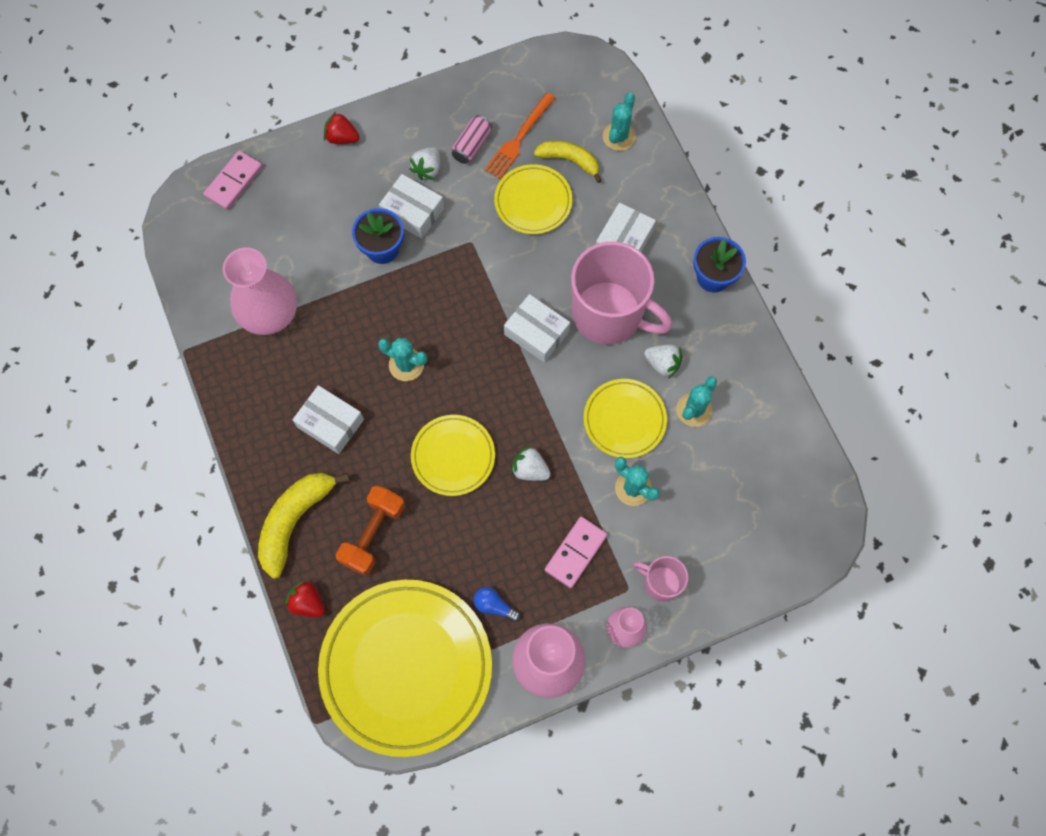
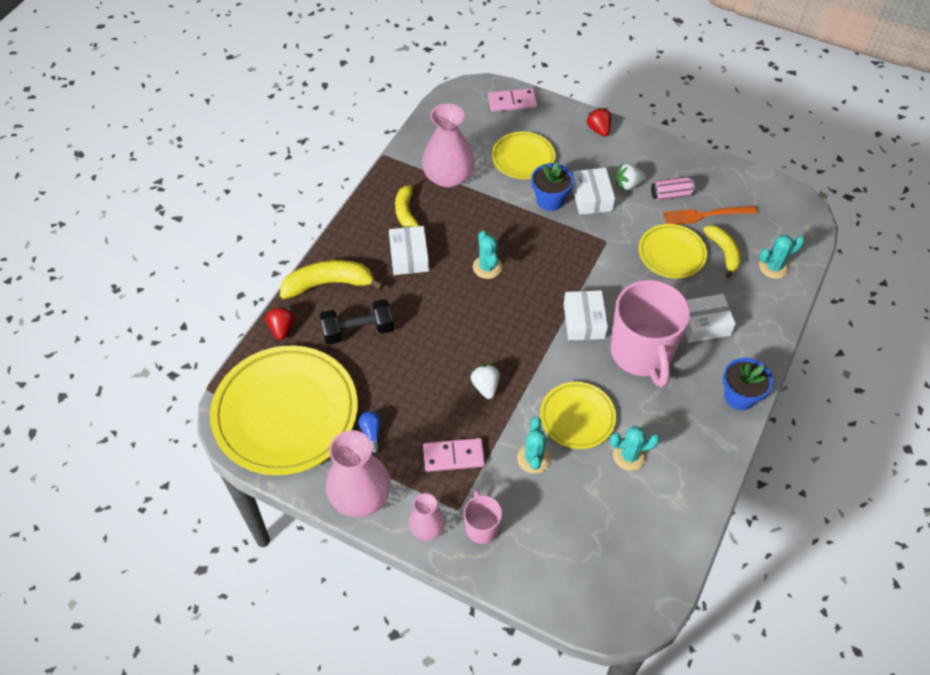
camera: 50 degrees right, 15 degrees down
(276, 385) = (406, 212): none -> yellow banana
(373, 534) = (358, 331): orange dumbbell -> black dumbbell
(453, 456) = (451, 336): yellow plate -> yellow plate (523, 158)
(662, 364) = (642, 411): white strawberry -> none

